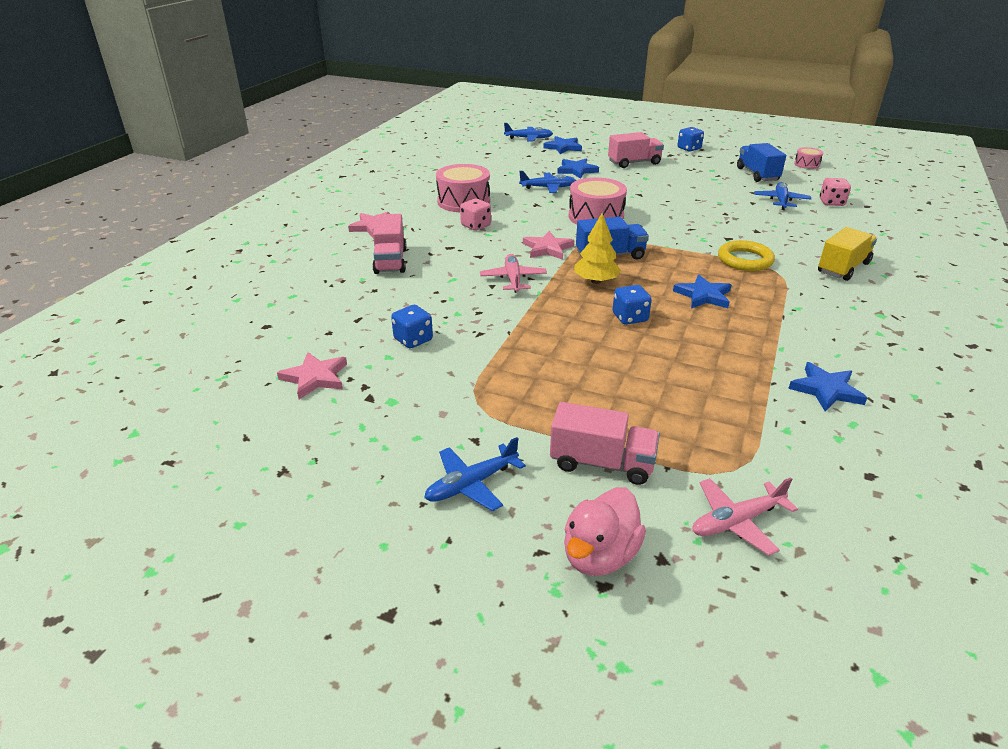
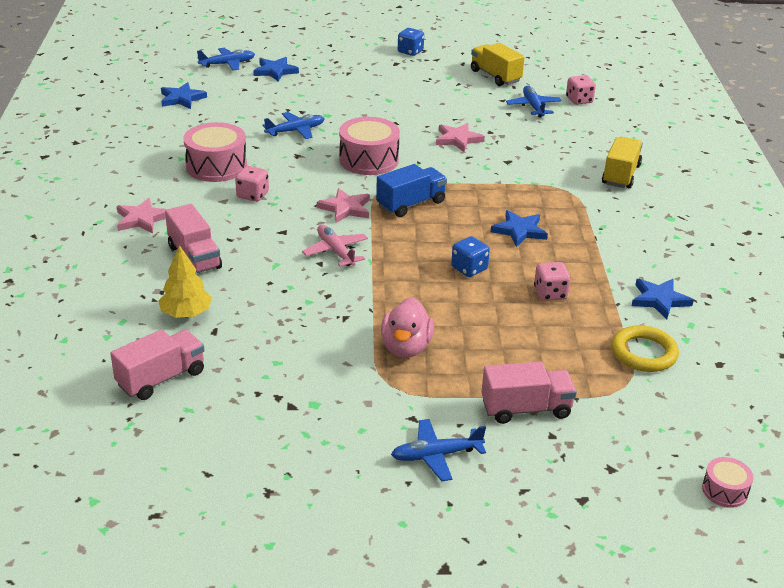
camera: 25 degrees left, 0 degrees up
(315, 377) = (223, 401): pink star -> pink star (458, 139)
(413, 340) = (287, 339): blue dice -> none
(472, 484) = (436, 455): blue plane -> blue plane turned 45 degrees clockwise
(577, 170) = (311, 102): blue star -> blue star (182, 99)
(596, 281) = (415, 236): yellow tree -> yellow tree (186, 314)
(599, 555) = (567, 479): pink duck -> pink duck (406, 347)
(634, 163) = (365, 81): pink truck -> pink truck (161, 378)
(701, 357) = (550, 293): none -> pink dice
(737, 521) = (647, 425): pink plane -> none
(745, 260) = (535, 184): yellow ring -> yellow ring (643, 353)
(757, 174) = (495, 76): blue truck -> yellow truck
(806, 164) = (535, 55): pink drum -> pink drum (725, 490)

